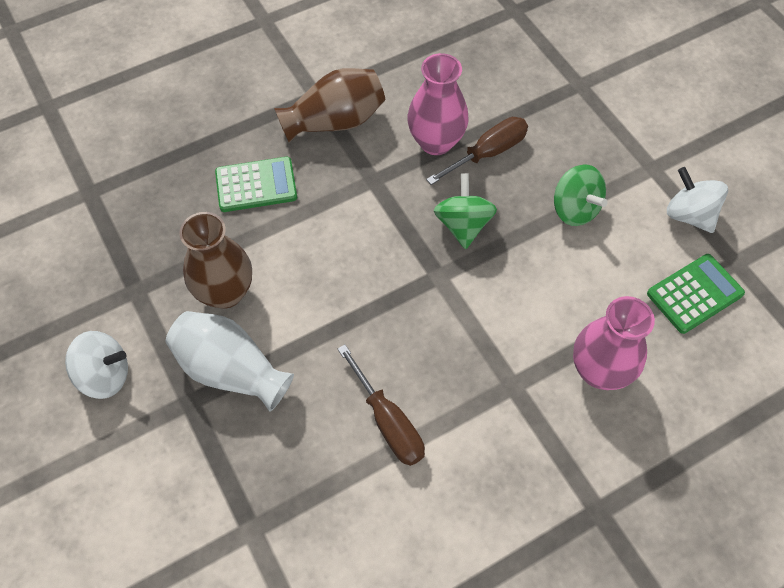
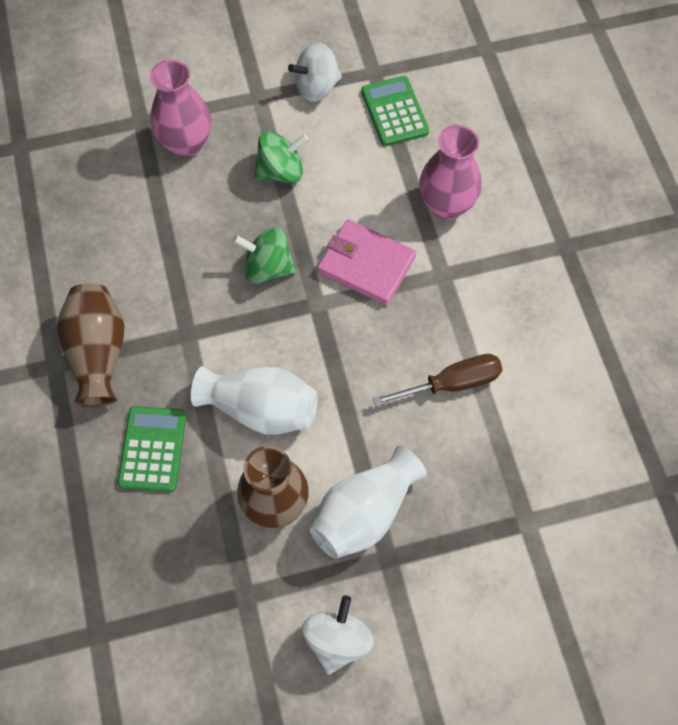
camera: 75 degrees left, 5 degrees up
(315, 257) = (260, 409): none -> white vase
(436, 142) = (161, 265): pink vase -> pink vase (186, 143)
(487, 153) = (192, 223): brown screwdriver -> none
(497, 310) = (366, 265): none -> pink wallet

